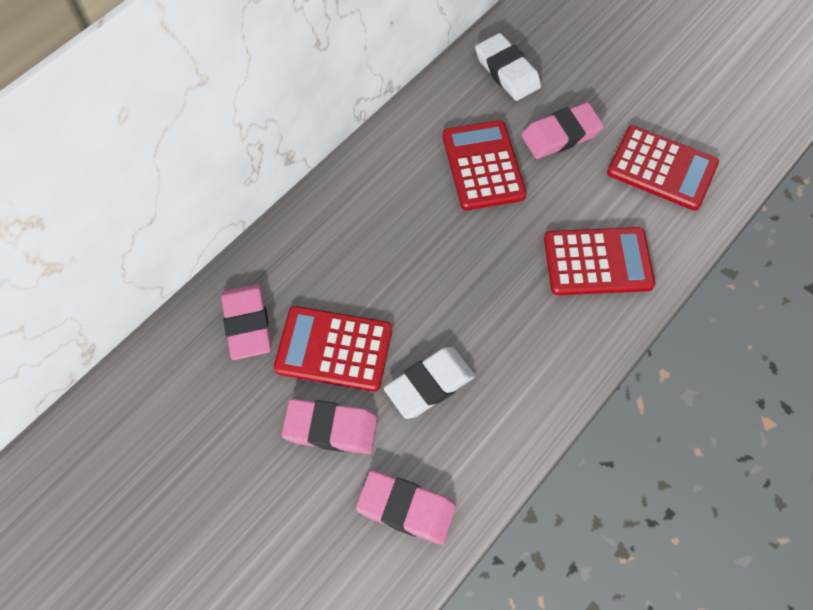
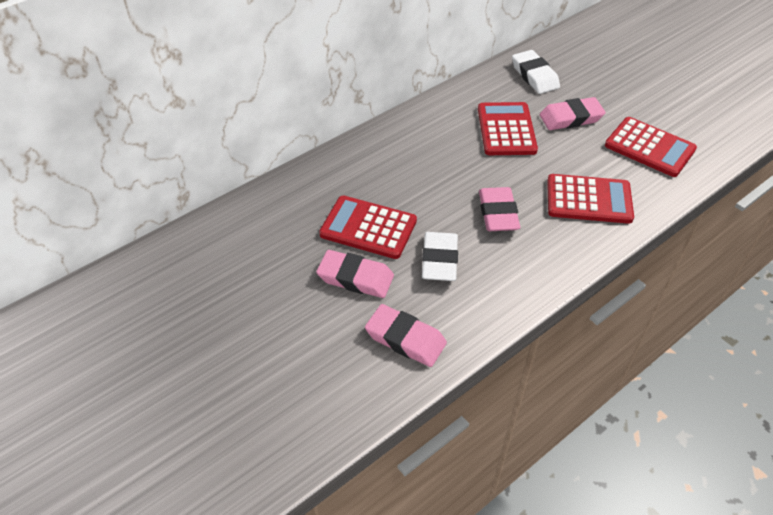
camera: 10 degrees right, 15 degrees down
(247, 324) = (305, 204): pink eraser -> pink eraser (498, 213)
(429, 384) = (439, 260): white eraser -> white eraser turned 60 degrees counterclockwise

